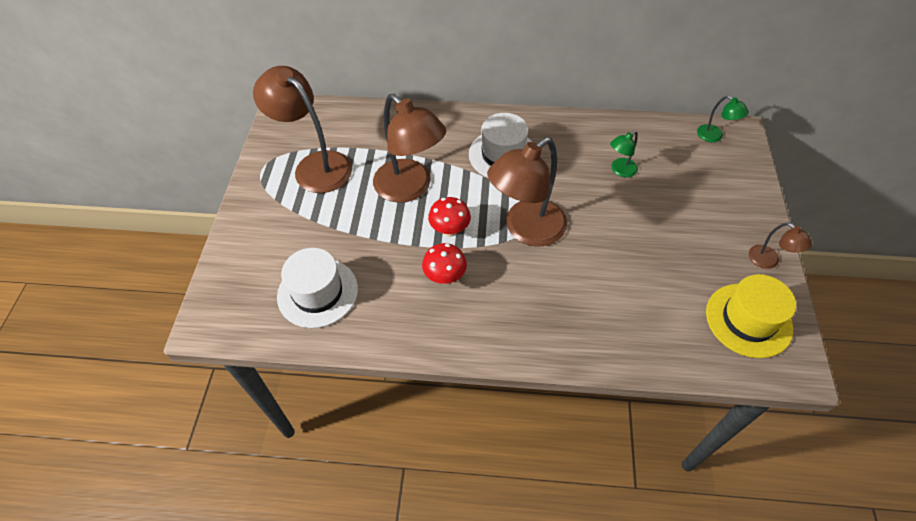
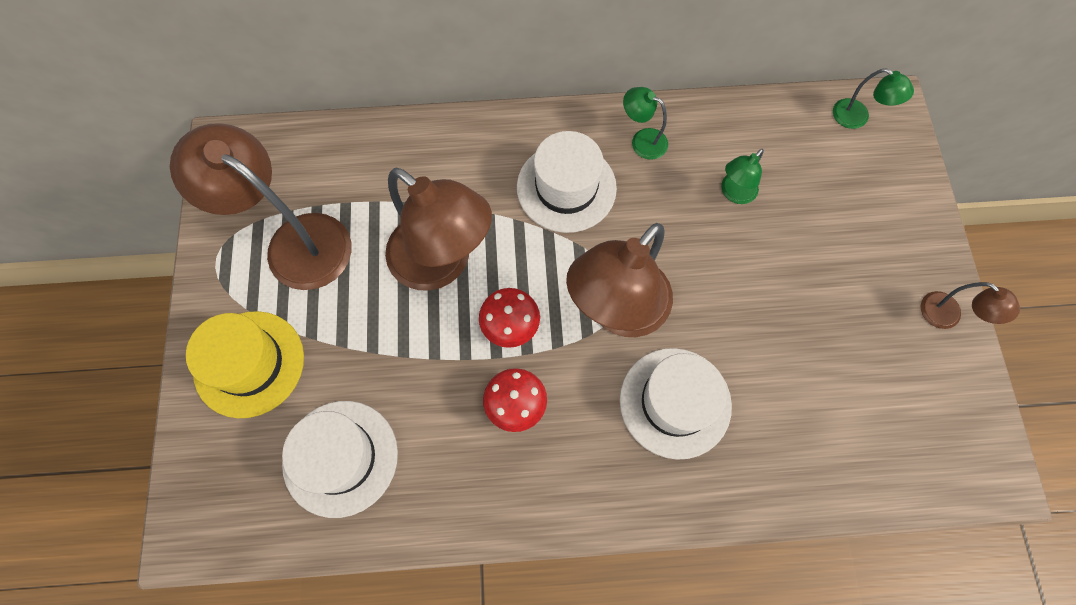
camera: 10 degrees left, 15 degrees up
(558, 289) = (675, 402): none -> white hat
(560, 134) = (642, 140): none -> green lamp
(748, 320) = (929, 413): yellow hat -> yellow hat (249, 363)

